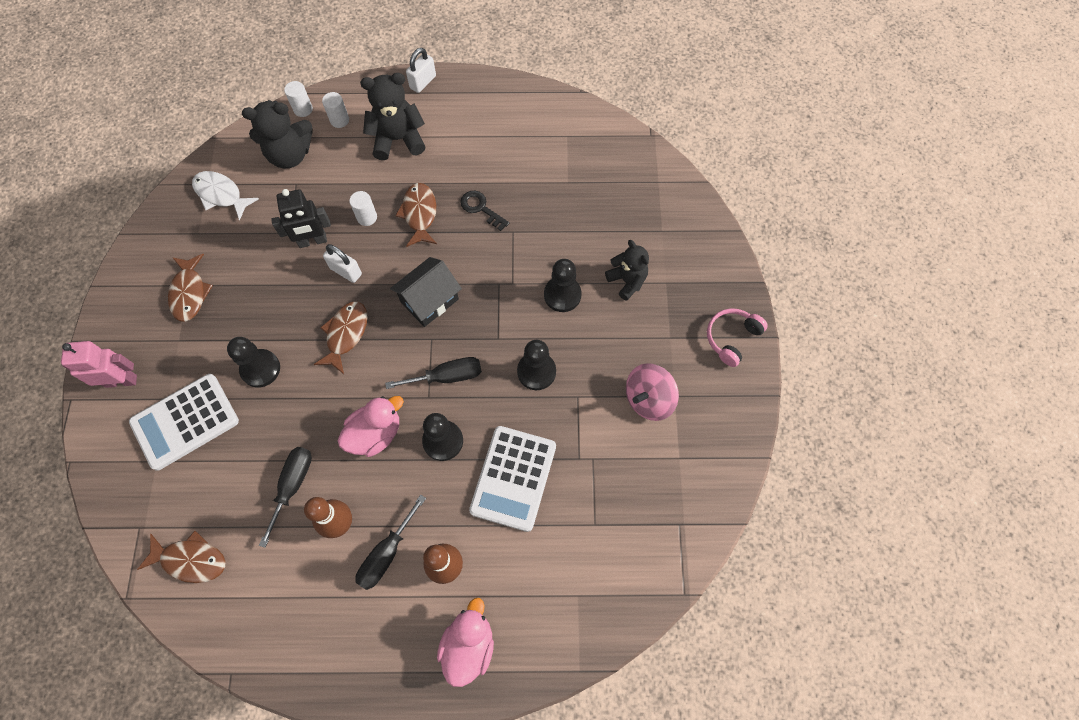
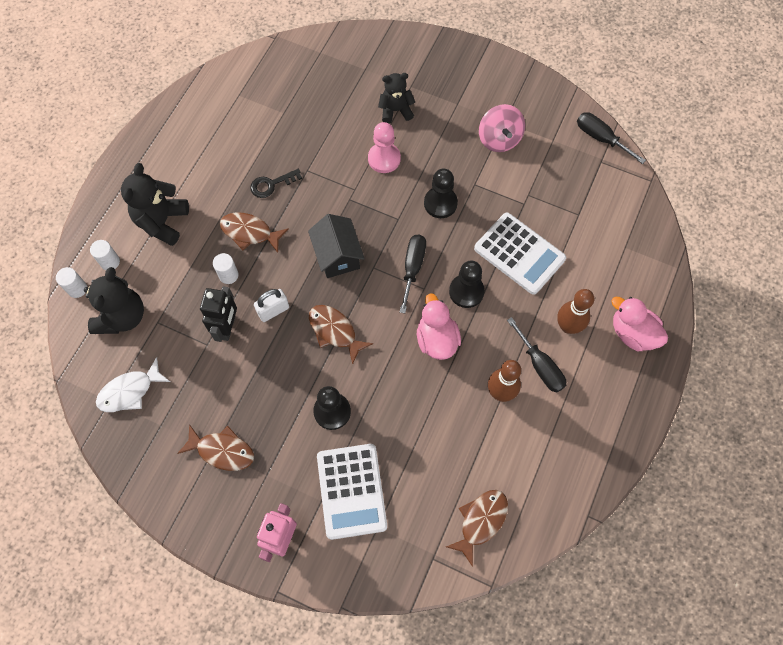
camera: 65 degrees left, 0 degrees up
(292, 486) = (452, 419): black screwdriver -> black screwdriver (601, 138)
(423, 82) = (112, 179): white padlock -> none
(562, 295) = (384, 159): black pawn -> pink pawn
(731, 338) = (477, 66): pink headphones -> none

